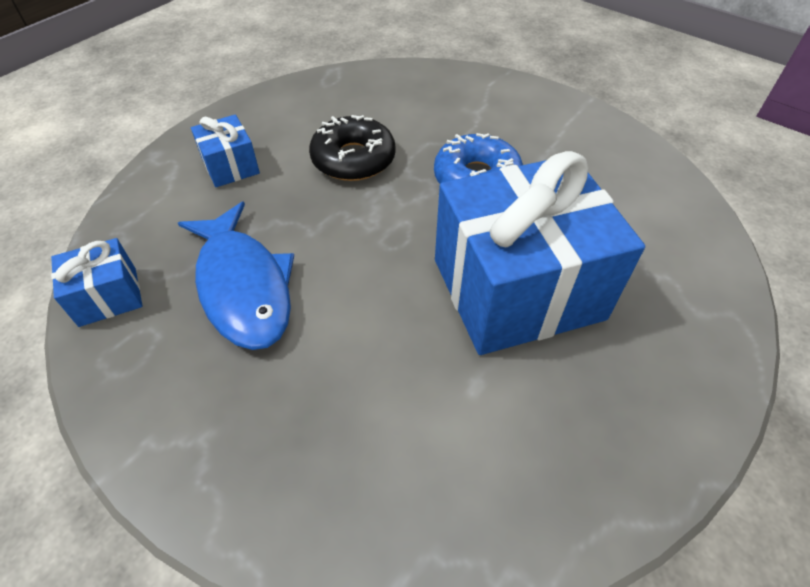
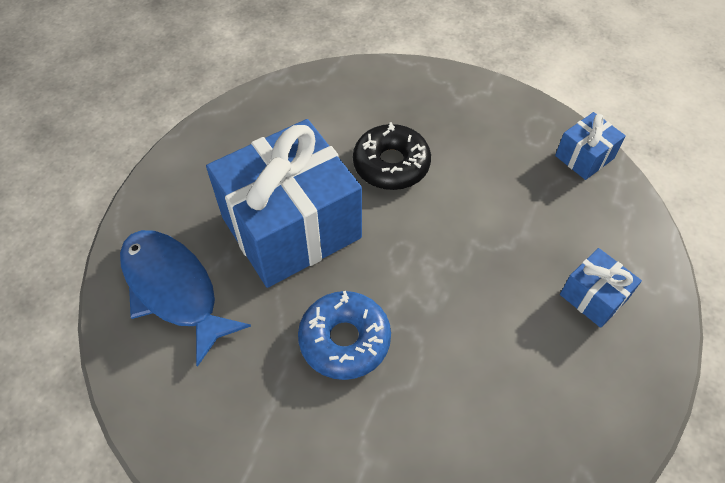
camera: 165 degrees right, 5 degrees up
(243, 286) = (496, 184): blue fish -> blue fish (174, 289)
(353, 159) = (479, 337): black donut -> black donut (391, 164)

